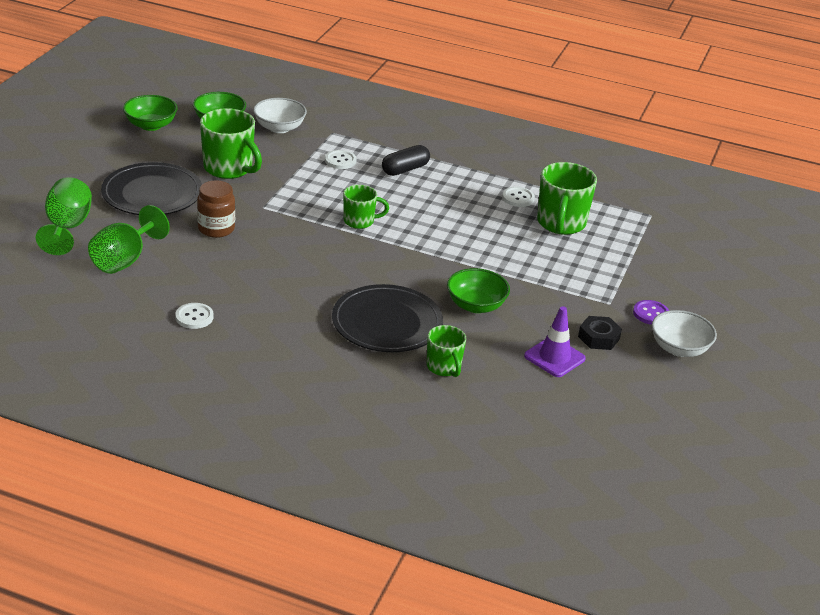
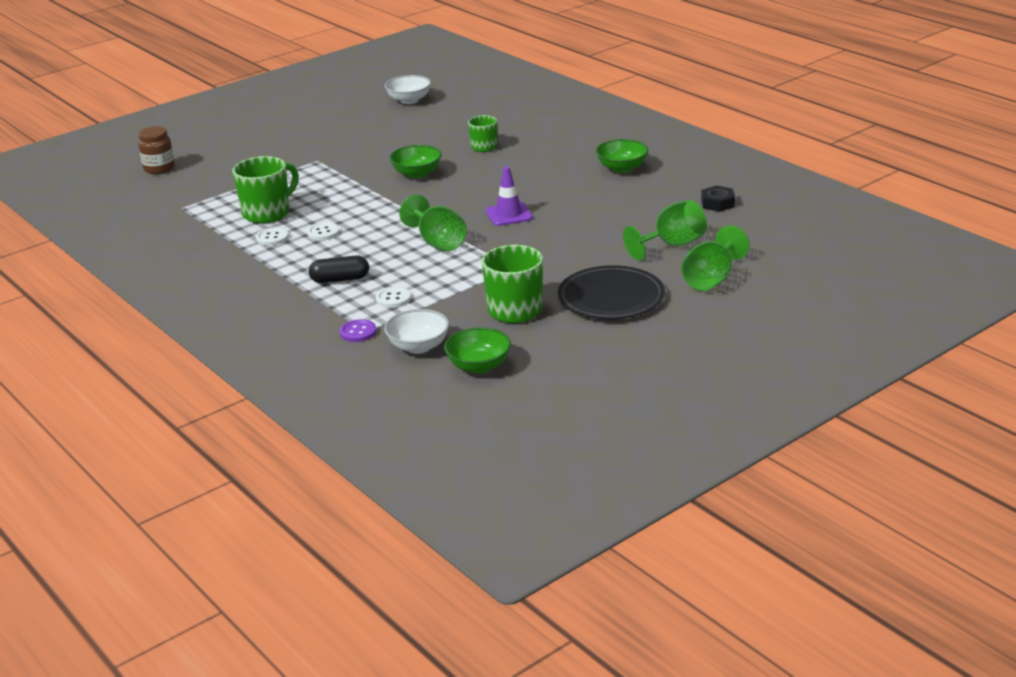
camera: 145 degrees left, 5 degrees down
(151, 125) = (562, 375): green bowl -> green bowl (622, 168)
(194, 317) = (639, 198): white button -> white button (323, 233)
(216, 229) = (573, 256): brown jar -> brown jar (159, 168)
(360, 221) = (437, 242): green mug -> green goblet
(387, 323) = (495, 174): black plate -> none
(554, 357) = (402, 140): purple traffic cone -> purple traffic cone (509, 214)
(598, 338) = (356, 145): black nut -> black nut (717, 203)
(651, 314) = (297, 151): purple button -> purple button (358, 332)
(679, 349) = (311, 132): white bowl -> white bowl (409, 100)

